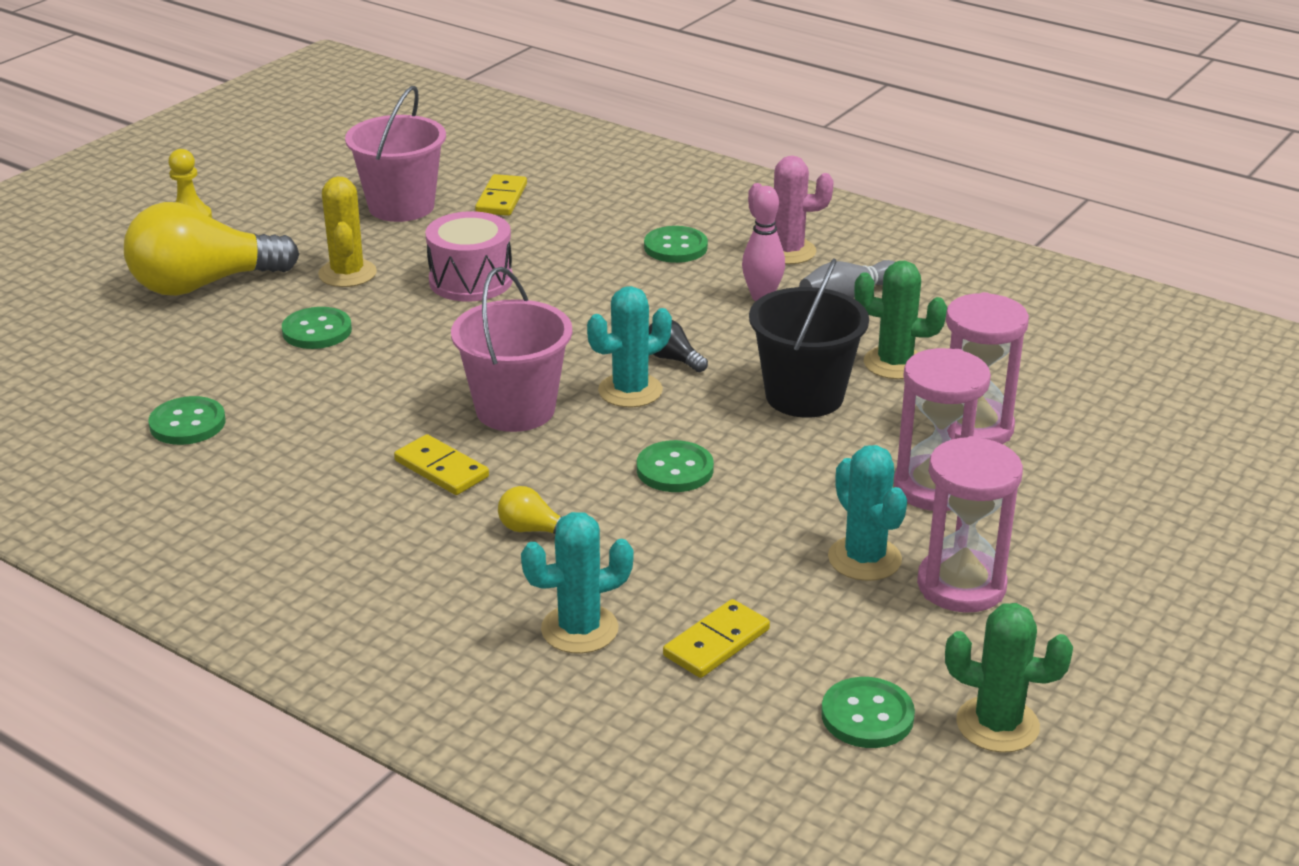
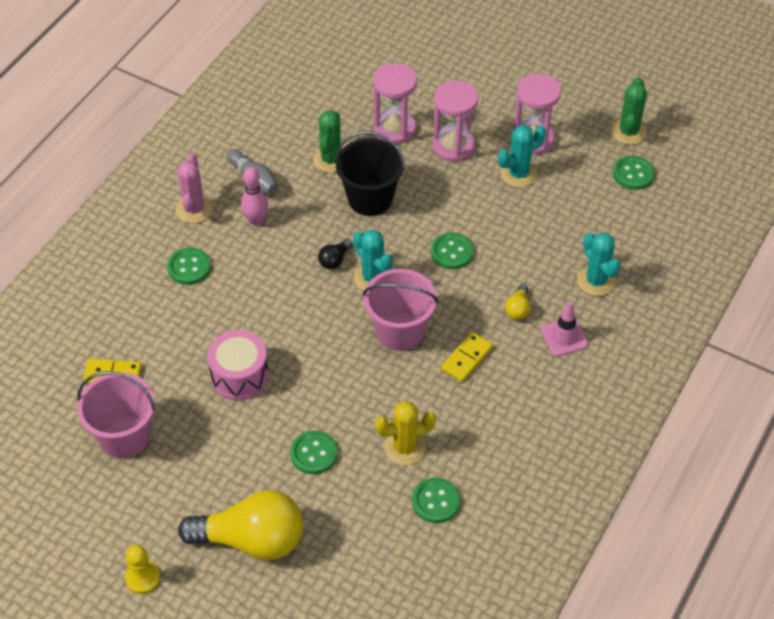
camera: 95 degrees left, 20 degrees up
(203, 285) = (251, 540): yellow light bulb -> yellow light bulb turned 60 degrees counterclockwise
(347, 273) = (232, 451): yellow cactus -> yellow cactus (405, 447)
(456, 576) = (564, 337): none -> pink traffic cone
(716, 642) = (595, 228): yellow domino -> none

